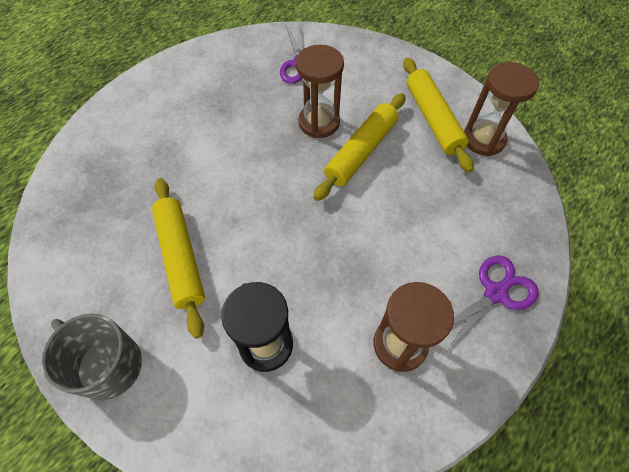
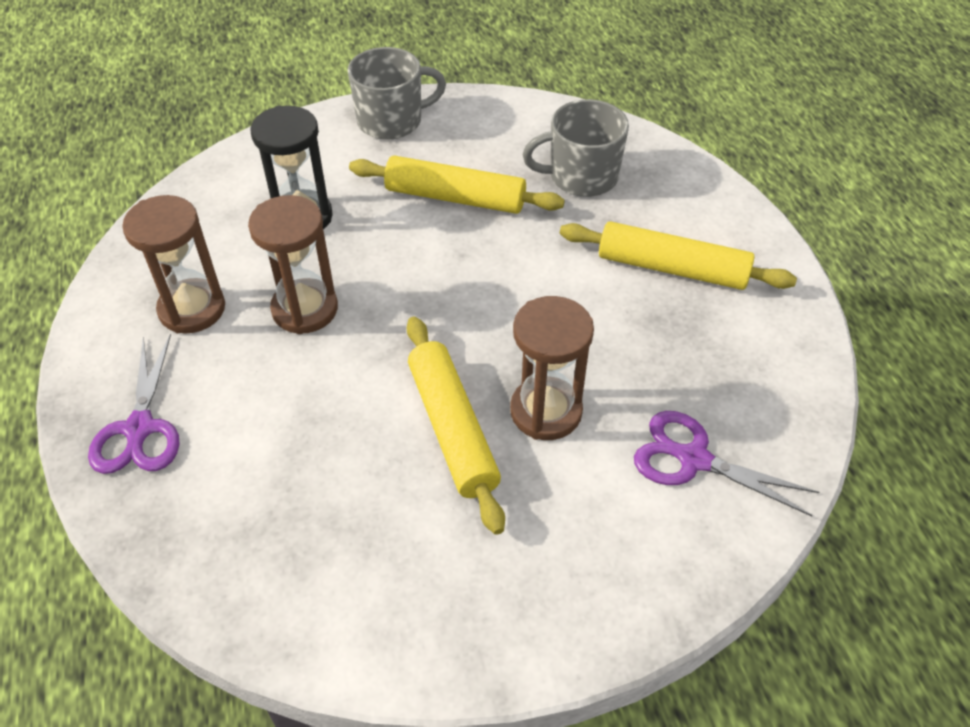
camera: 125 degrees right, 10 degrees down
(114, 197) = (581, 177): none -> grey mug
(433, 119) = (431, 565): yellow rolling pin -> yellow rolling pin (672, 268)
(483, 139) = (332, 608): brown hourglass -> brown hourglass (305, 309)

